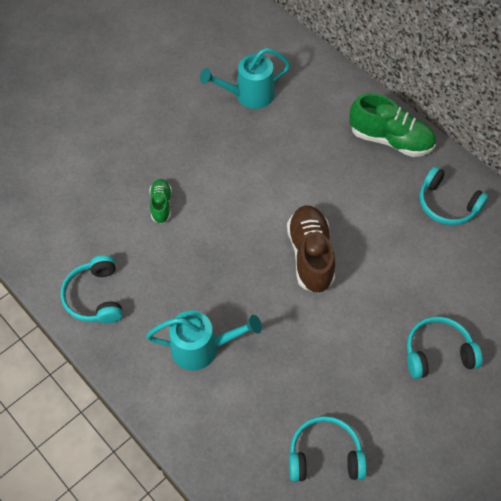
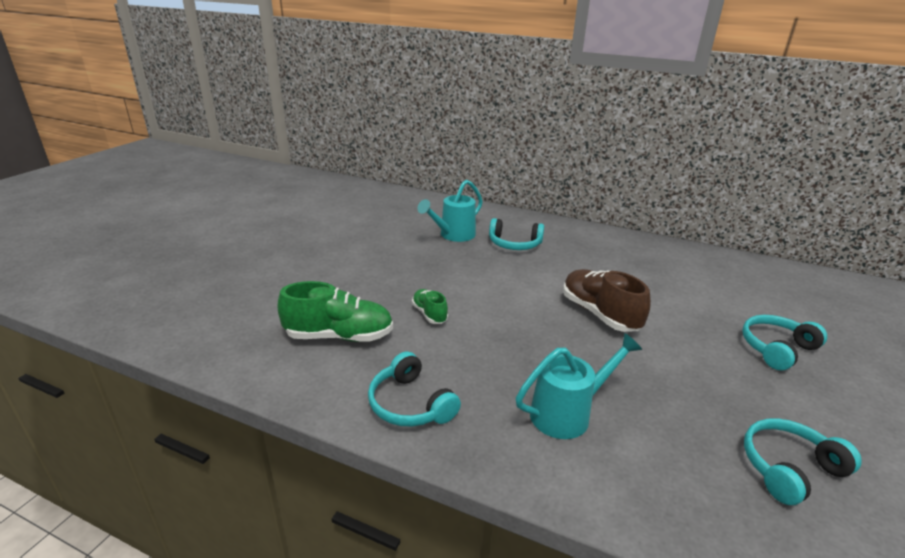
camera: 25 degrees left, 30 degrees down
(390, 140) = (588, 237): green shoe -> green shoe (339, 336)
(447, 204) = (668, 260): turquoise headphones -> turquoise headphones (514, 244)

